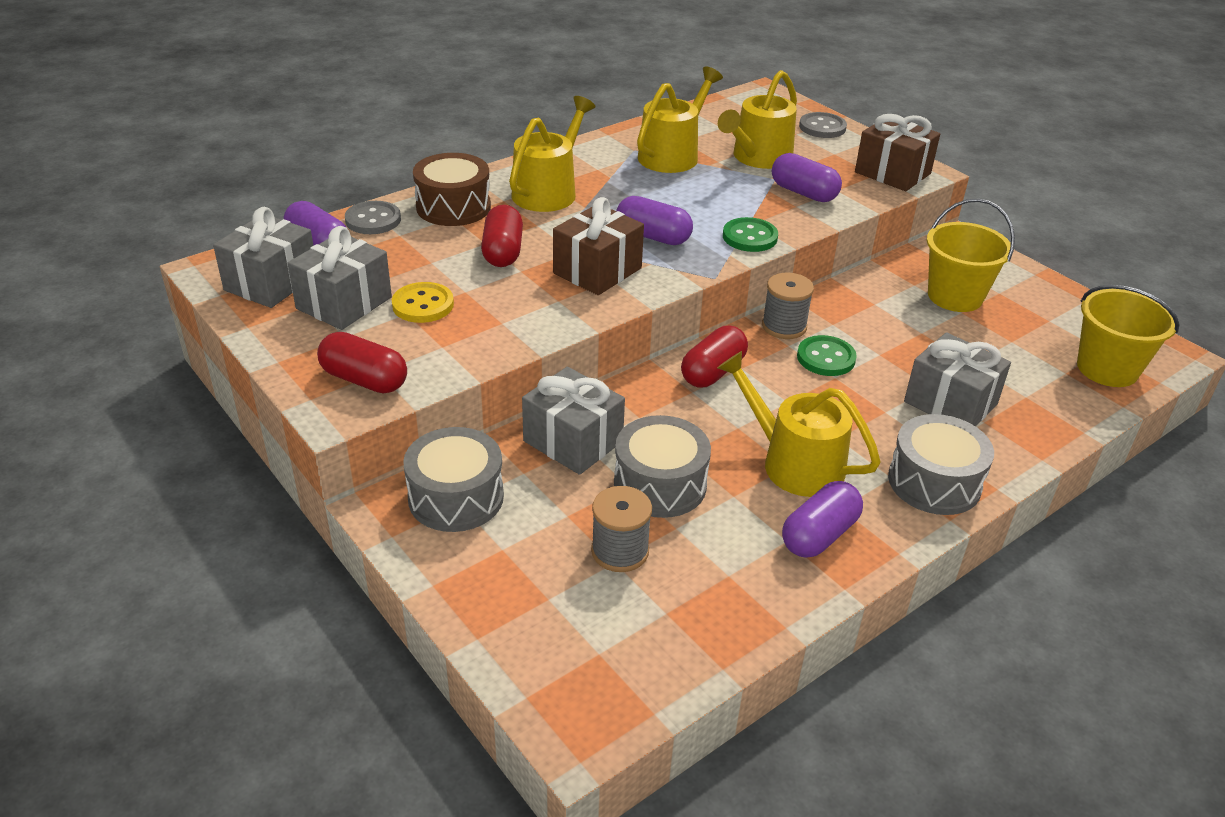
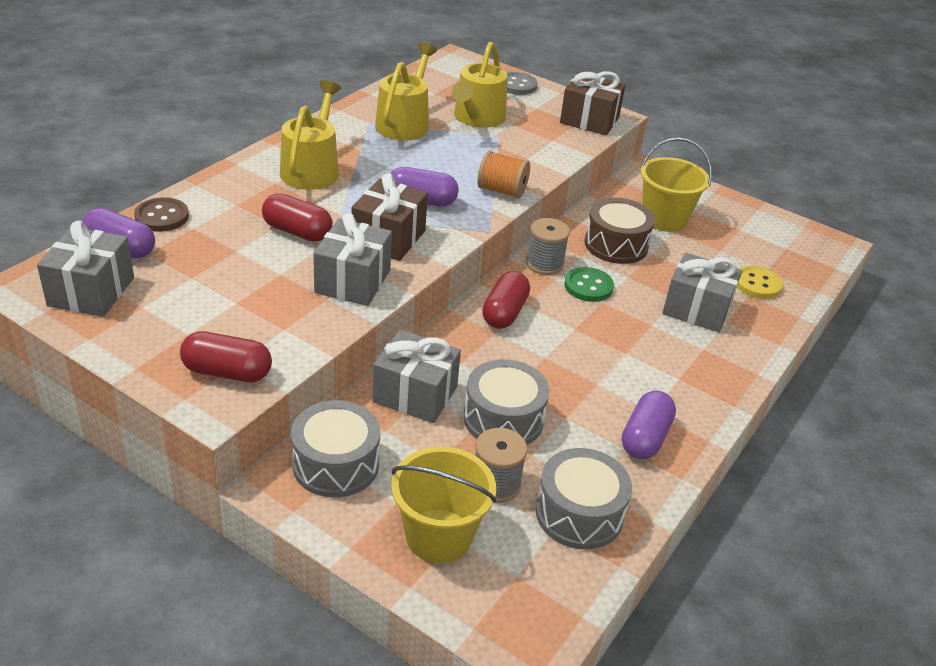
camera: 20 degrees left, 0 degrees up
(344, 303) = (172, 301): grey gift -> grey gift (353, 281)
(373, 220) = (162, 217): grey button -> brown button
(423, 305) = (248, 292): yellow button -> yellow button (757, 284)
(453, 207) = (232, 195): brown drum -> brown drum (616, 245)
(503, 252) = (297, 232): red capsule -> red capsule turned 45 degrees counterclockwise
(750, 237) = (501, 191): green button -> orange spool
(794, 463) = (601, 380): yellow watering can -> none
(803, 193) = (527, 146): purple capsule -> none
(934, 482) = (711, 377): grey drum -> grey drum (579, 513)
(1107, 369) = (795, 263): yellow bucket -> yellow bucket (438, 535)

